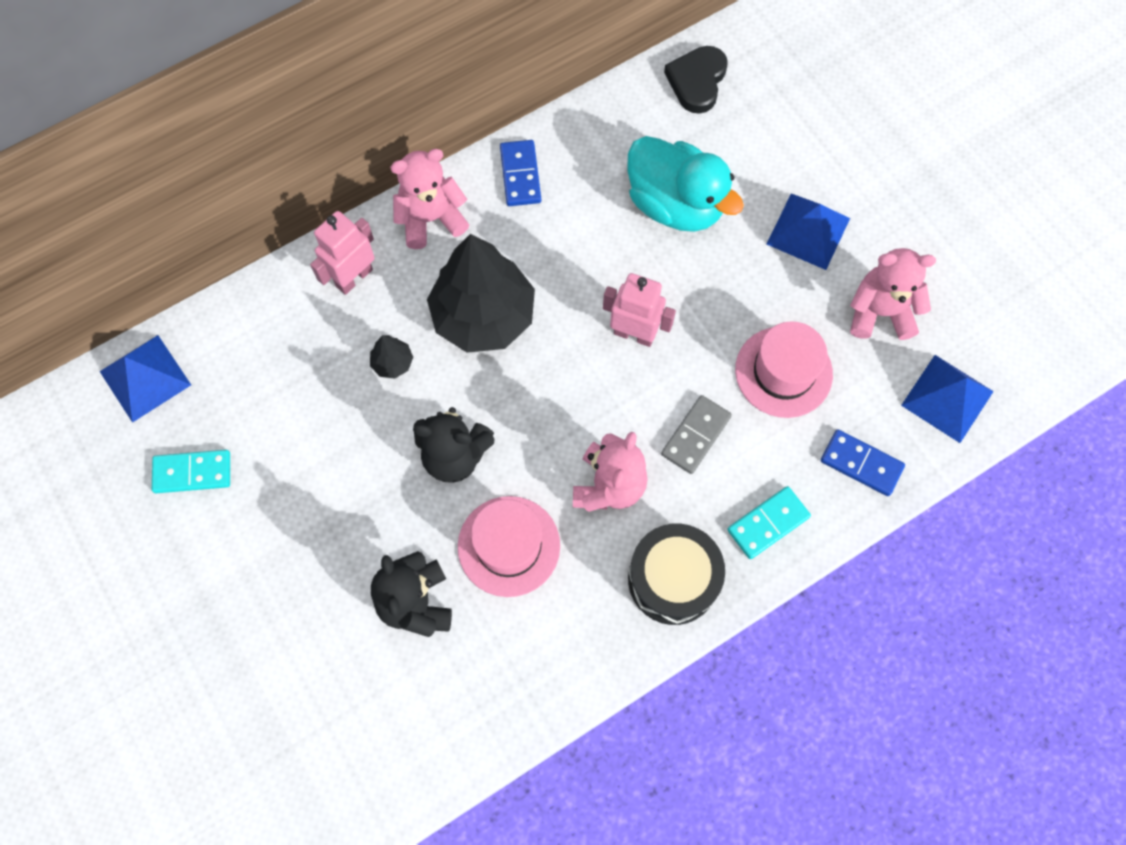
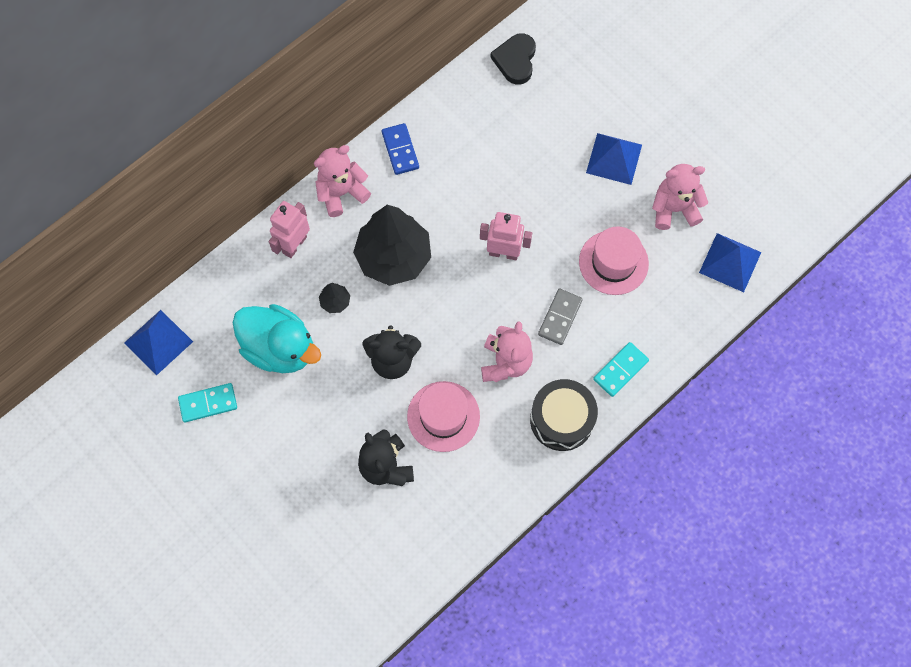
camera: 10 degrees left, 0 degrees up
(675, 204) = (516, 154): turquoise duck -> turquoise duck (280, 348)
(861, 463) = (678, 318): blue domino -> none

